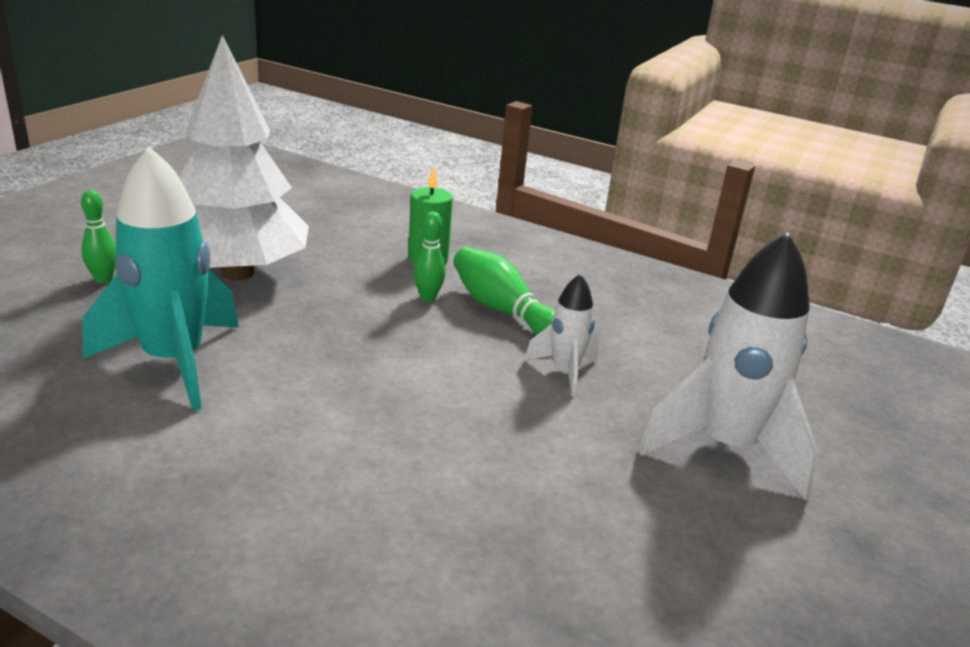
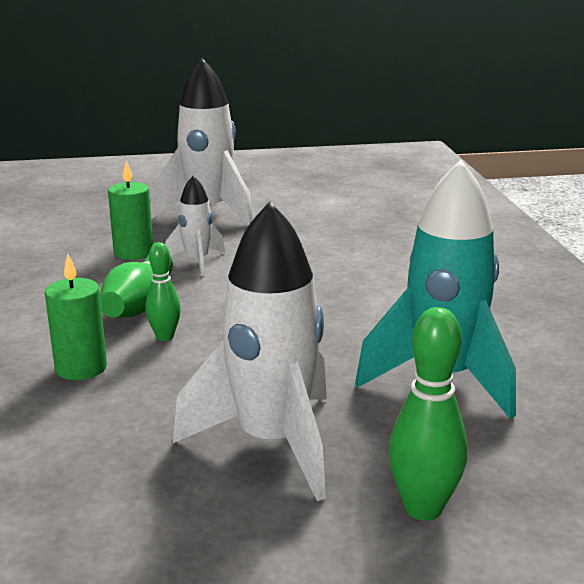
camera: 125 degrees left, 5 degrees down
(103, 279) = (423, 508): green bowling pin -> green bowling pin, size x1.60
(238, 272) = (272, 443): white tree -> white rocket
(629, 351) = (133, 252): none -> green candle

